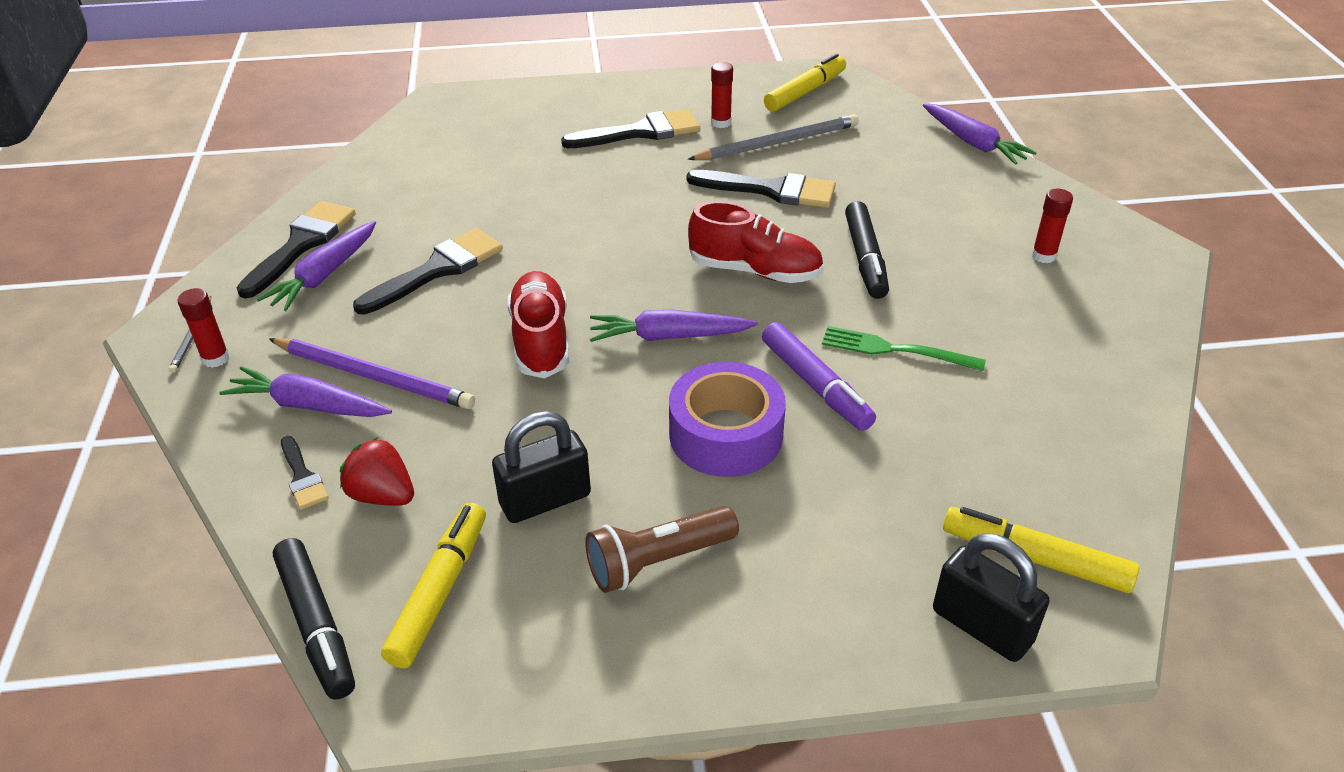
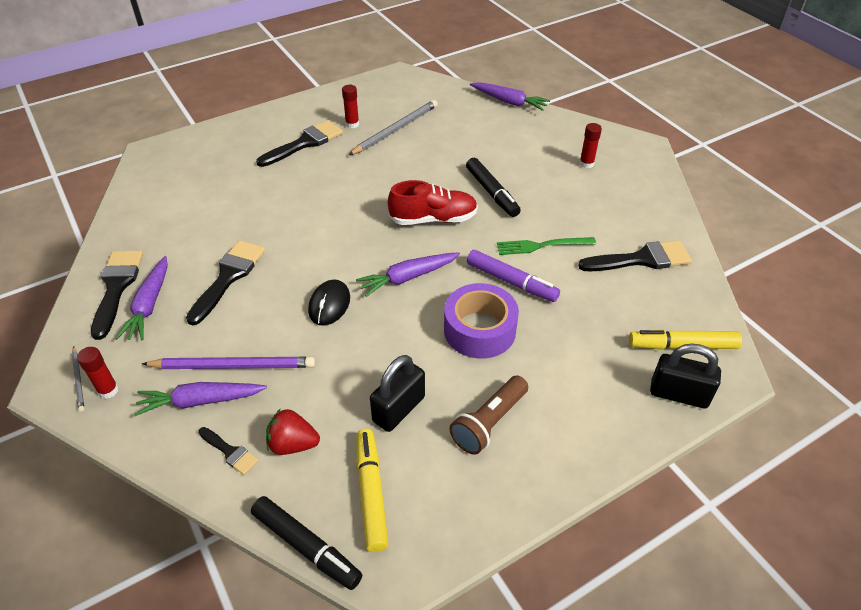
camera: 25 degrees left, 5 degrees up
(541, 340) = (329, 304): red shoe -> black mouse
(771, 190) = (411, 162): black brush -> black brush (641, 259)
(805, 92) = (392, 90): yellow marker -> none

